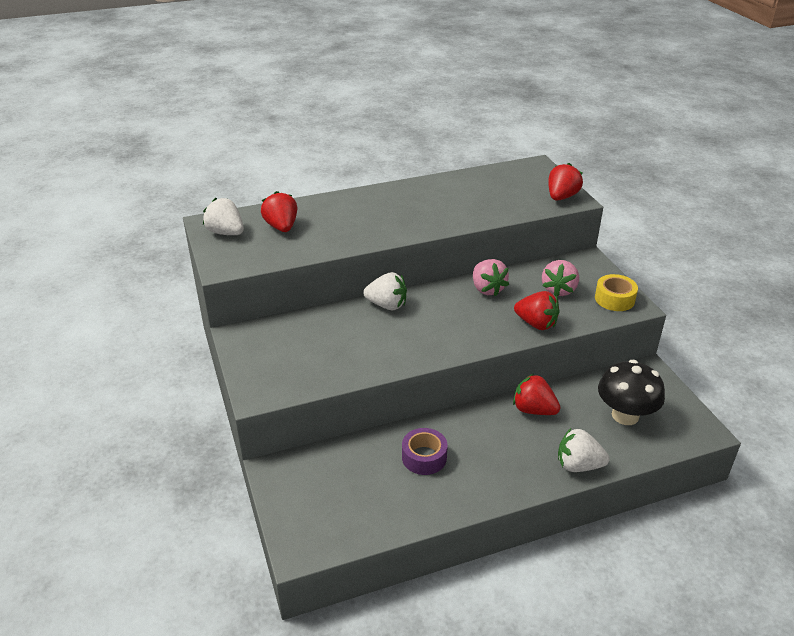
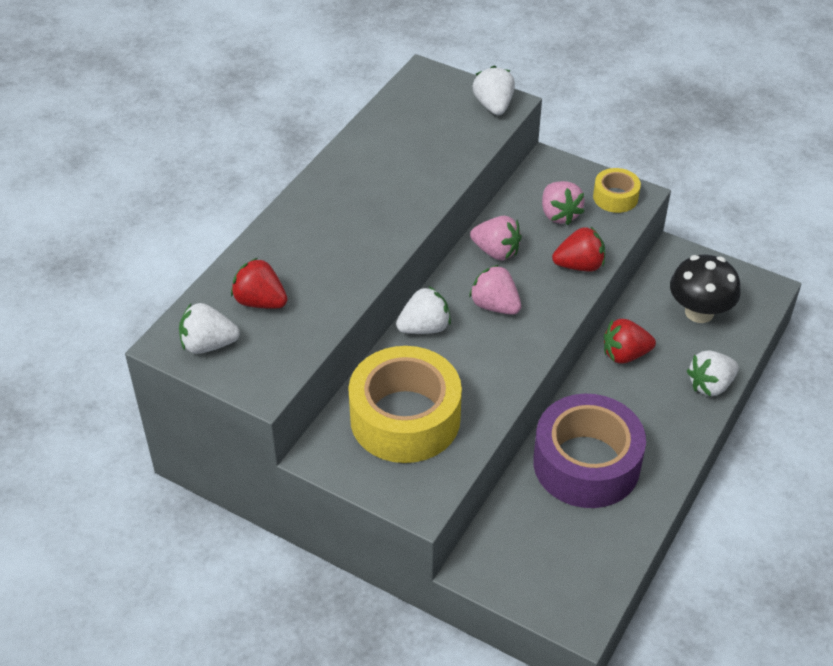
camera: 40 degrees left, 10 degrees up
(311, 344) = (405, 418): none -> yellow tape
(424, 457) = (586, 463): purple tape -> purple tape, size x2.10
(447, 316) = (495, 305): none -> pink strawberry
(561, 197) = (493, 106): red strawberry -> white strawberry

